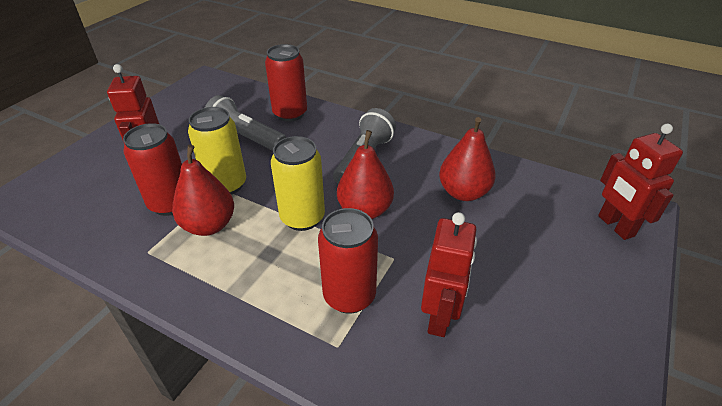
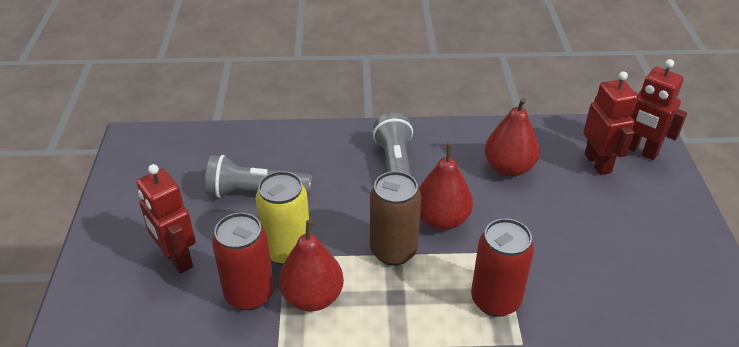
camera: 30 degrees left, 0 degrees up
(290, 114) = (276, 148): red can -> none
(302, 218) = (393, 251): yellow can -> brown can
(440, 317) = (576, 283): red robot -> red robot (598, 163)

